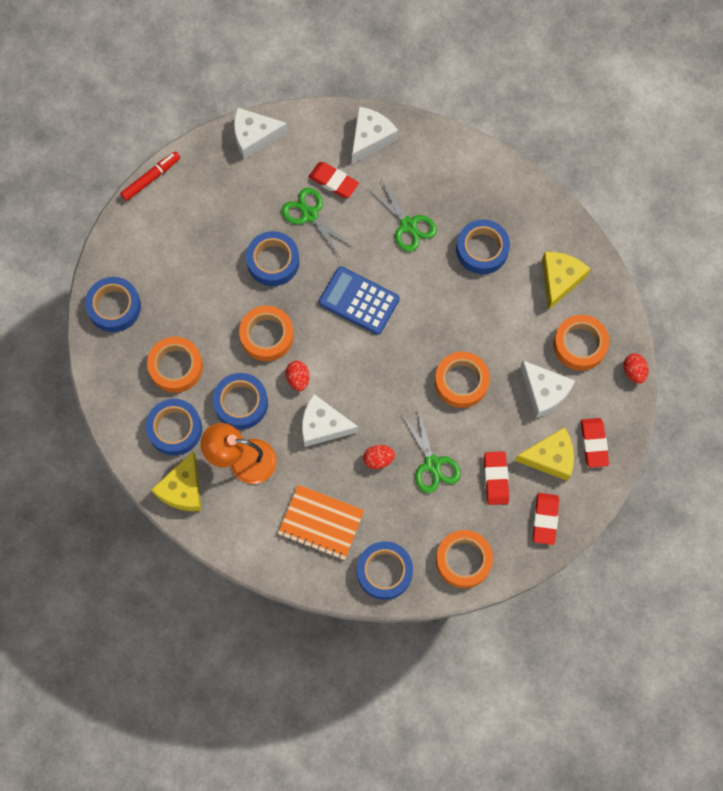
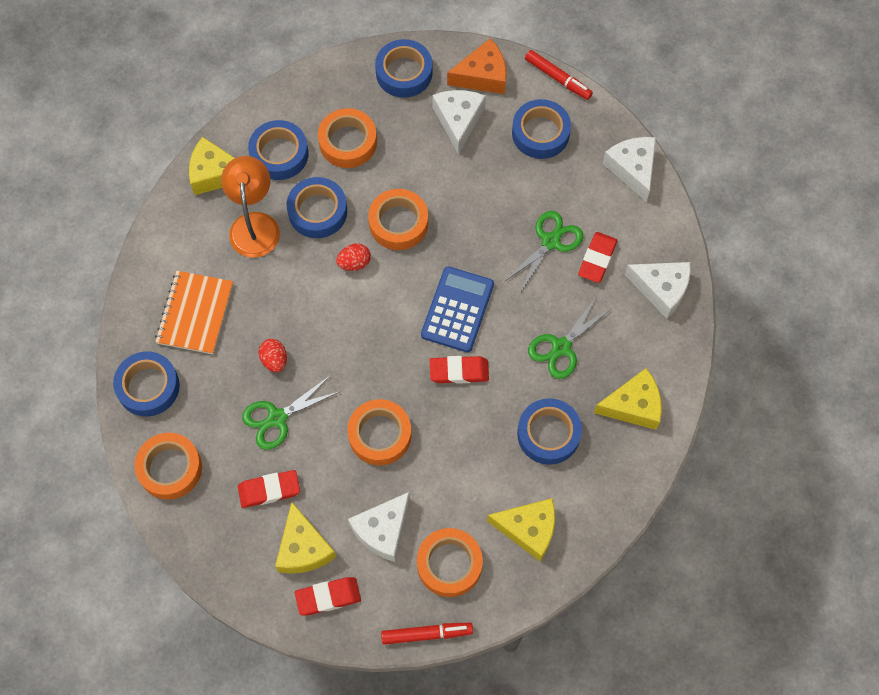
camera: 80 degrees right, 5 degrees down
(133, 240) = (482, 76): none -> orange cheese
(273, 261) = (486, 214): blue tape -> blue tape (540, 133)
(323, 425) = (305, 297): white cheese -> white cheese (458, 120)
(468, 181) = (633, 405): none -> yellow cheese
(545, 519) = (228, 552): red eraser -> red eraser (459, 371)
(633, 371) = (426, 634): red egg -> red marker

